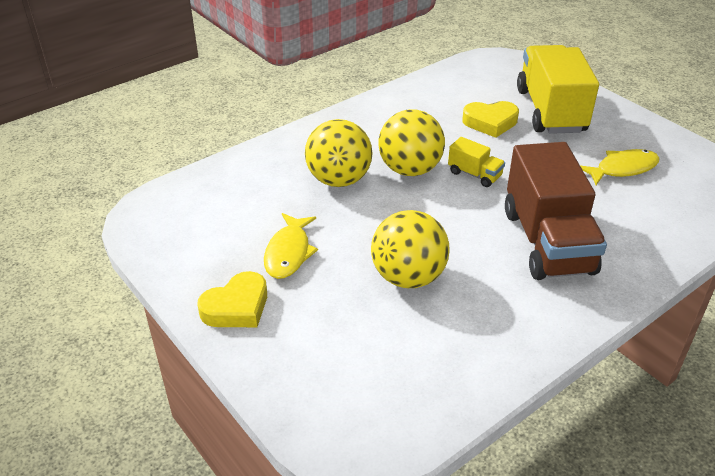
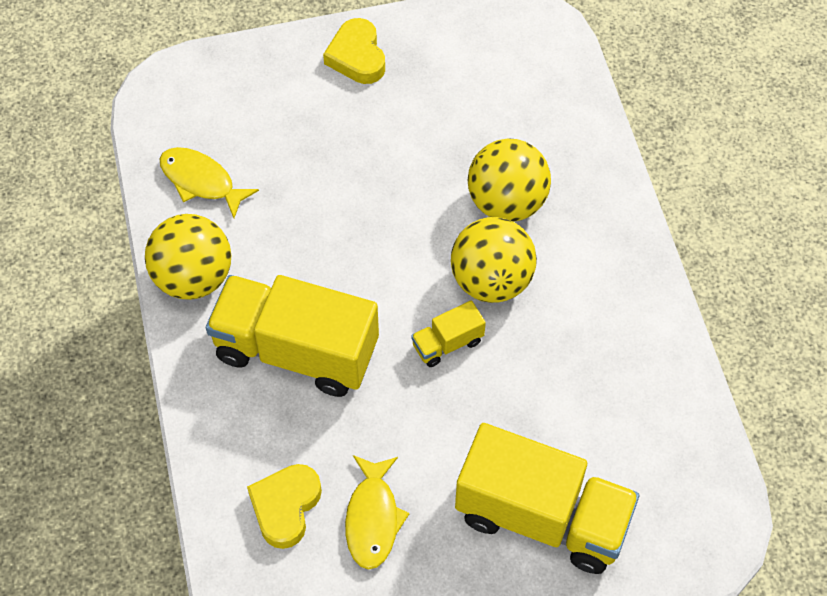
camera: 115 degrees right, 20 degrees up
(289, 253) = (408, 117): yellow fish -> yellow fish (201, 181)
(408, 277) = (318, 200): yellow ball -> yellow ball (193, 277)
(490, 122) = (549, 422): yellow heart -> yellow heart (285, 507)
(547, 242) = (296, 351): brown truck -> yellow truck

